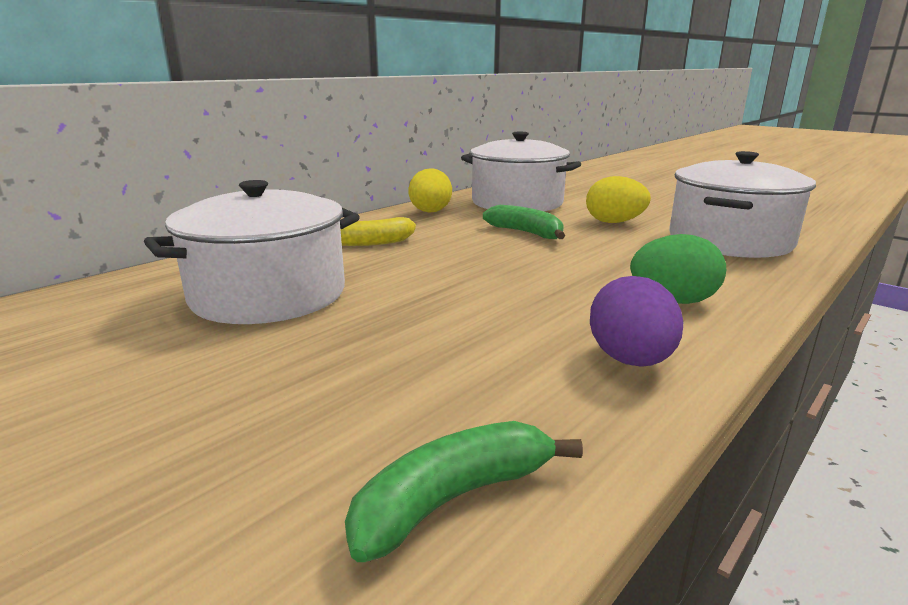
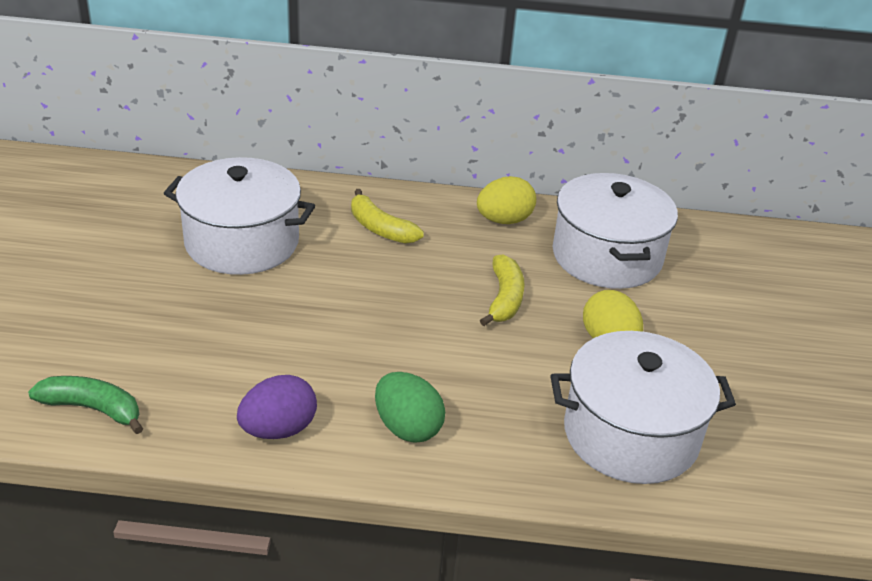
camera: 50 degrees right, 15 degrees up
(526, 233) = (504, 299): green banana -> yellow banana

